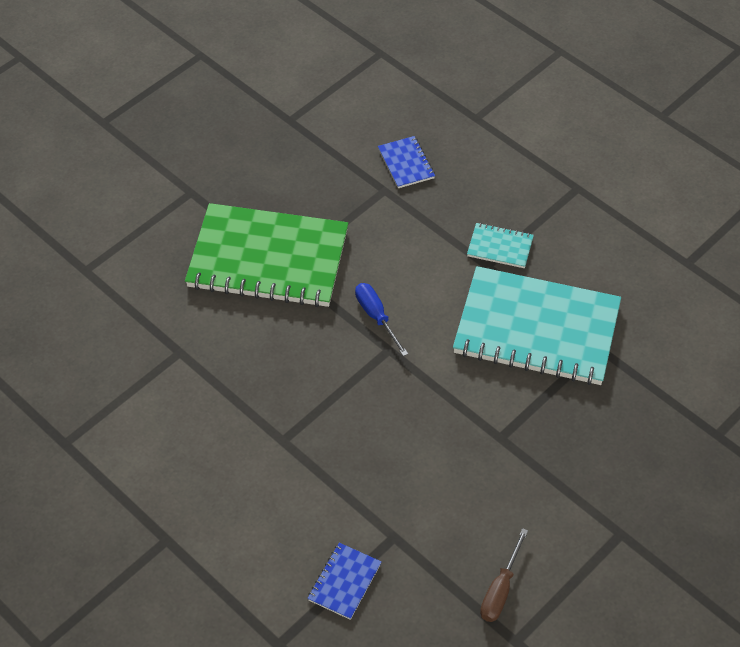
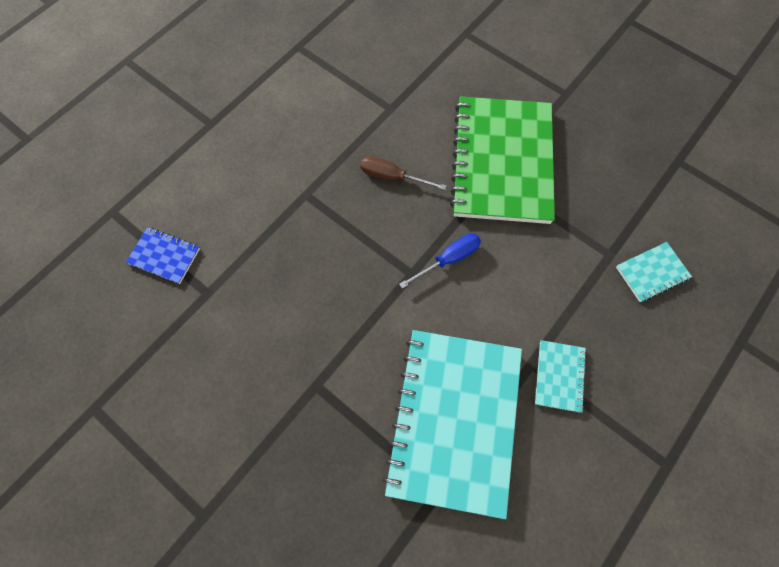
camera: 85 degrees right, 15 degrees up
(406, 163) = (652, 273): blue notebook -> turquoise notebook
(500, 590) = (147, 392): brown screwdriver -> brown screwdriver (392, 177)

